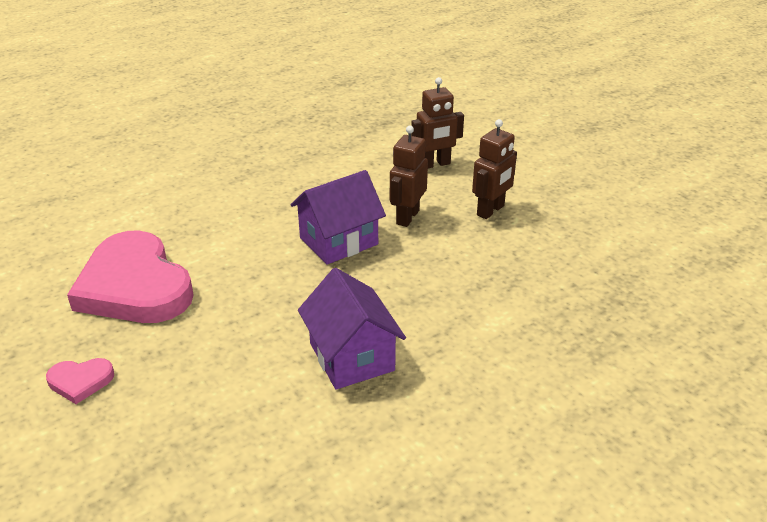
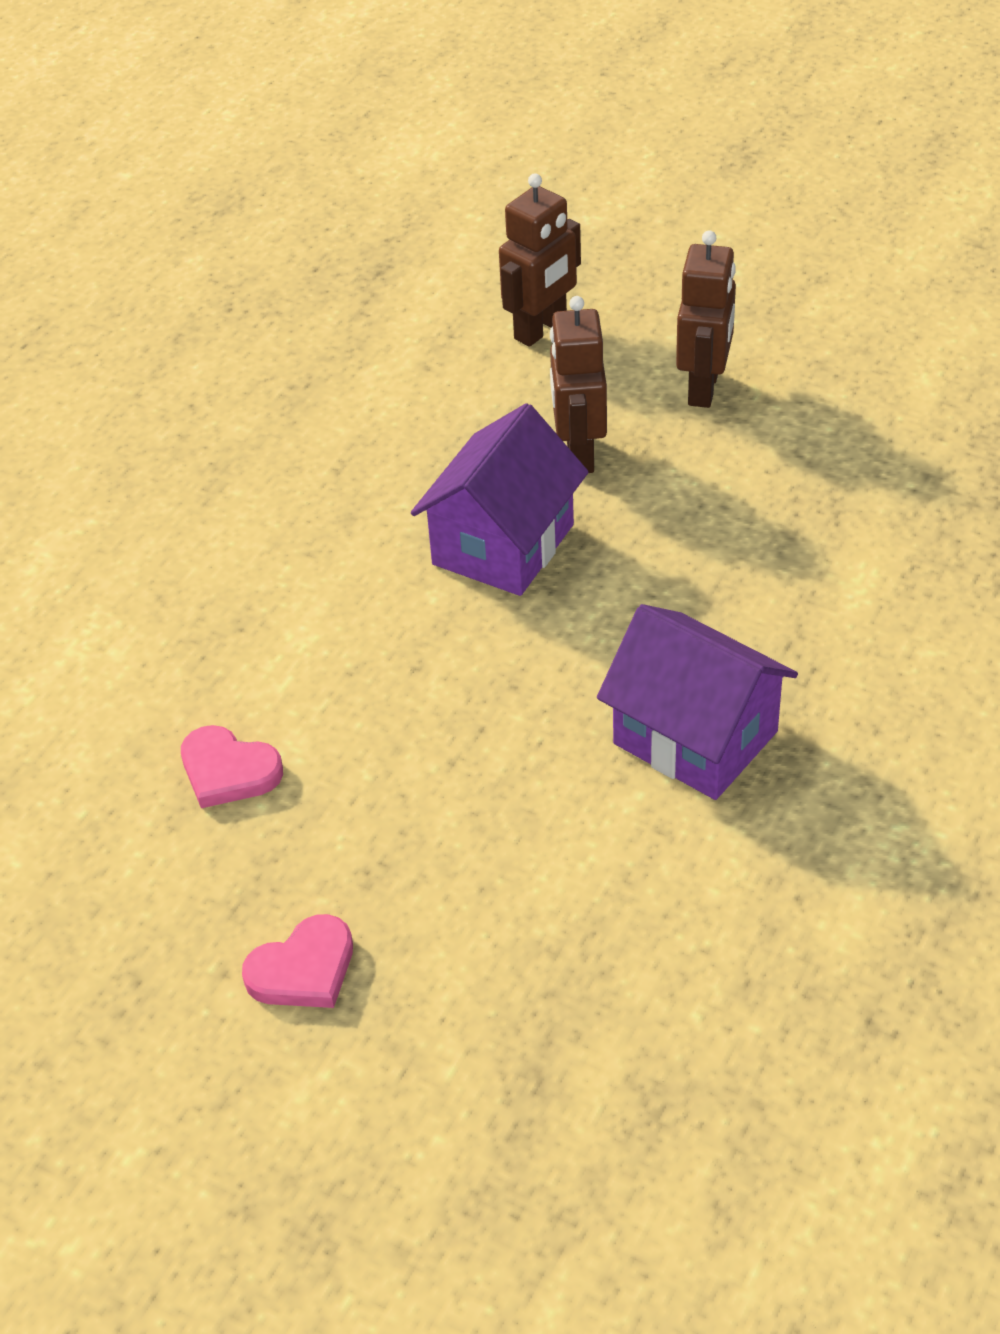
camera: 25 degrees left, 10 degrees up
(134, 286) = (228, 771): pink heart -> pink heart, size x0.42

